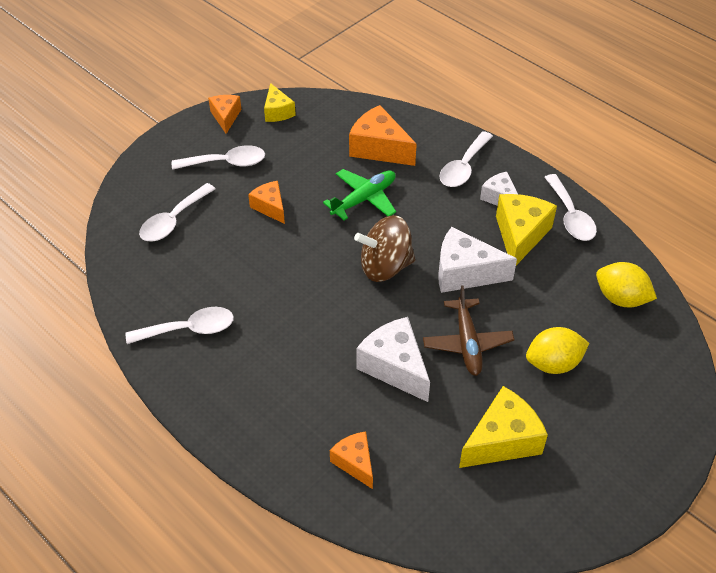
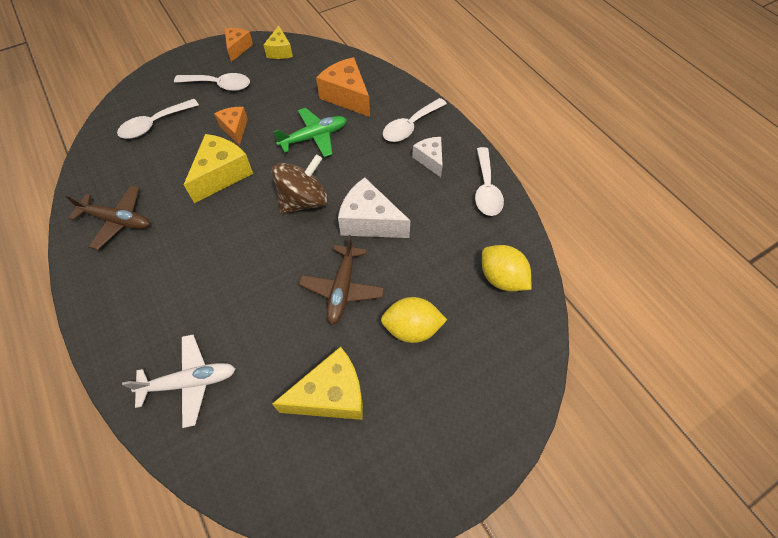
camera: 15 degrees right, 10 degrees up
(189, 329) = (118, 220): white spoon -> brown plane
(355, 463) = (190, 382): orange cheese -> white plane
(385, 266) = (304, 201): brown spinning top -> brown spinning top turned 135 degrees clockwise
(395, 367) = (269, 296): white cheese -> none
(520, 235) = (433, 197): yellow cheese -> yellow cheese (222, 175)

